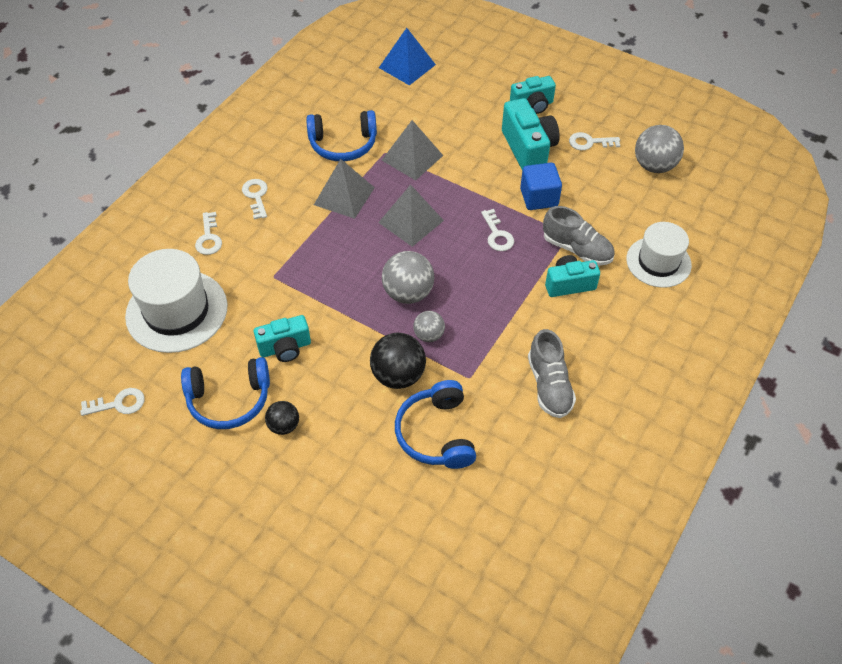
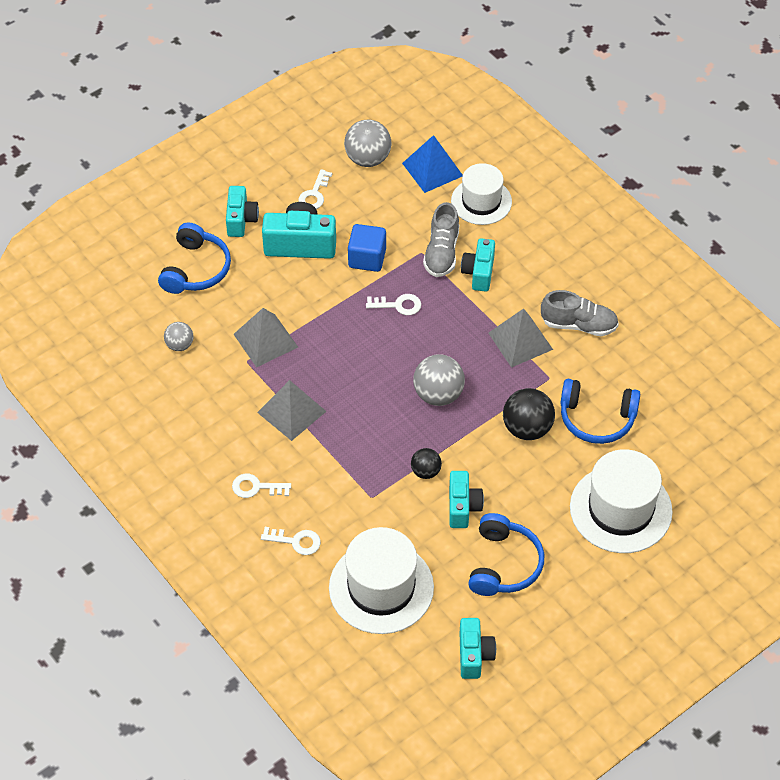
camera: 70 degrees left, 0 degrees up
(119, 403) = (474, 655): white key -> turquoise camera
(284, 426) = (548, 528): black ball -> black ball (425, 471)
(329, 486) = (620, 509): none -> white hat
(343, 144) = (217, 393): blue headphones -> blue headphones (196, 269)
(407, 66) = (125, 304): blue pyramid -> blue pyramid (432, 169)
(411, 221) = (351, 366): grey pyramid -> grey pyramid (520, 341)
(429, 335) = (492, 393): grey ball -> grey ball (179, 345)
(577, 249) = (441, 253): grey shoe -> grey shoe turned 135 degrees clockwise

